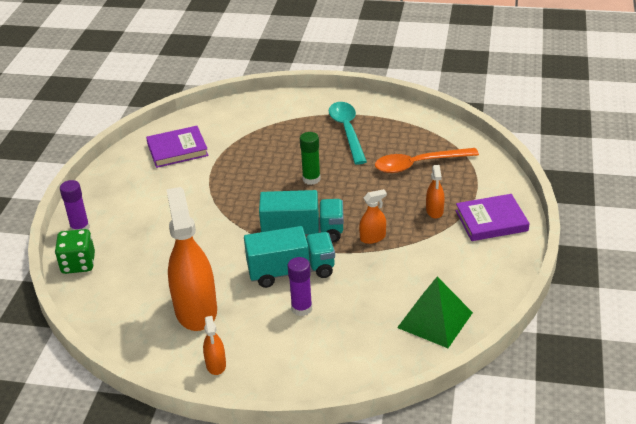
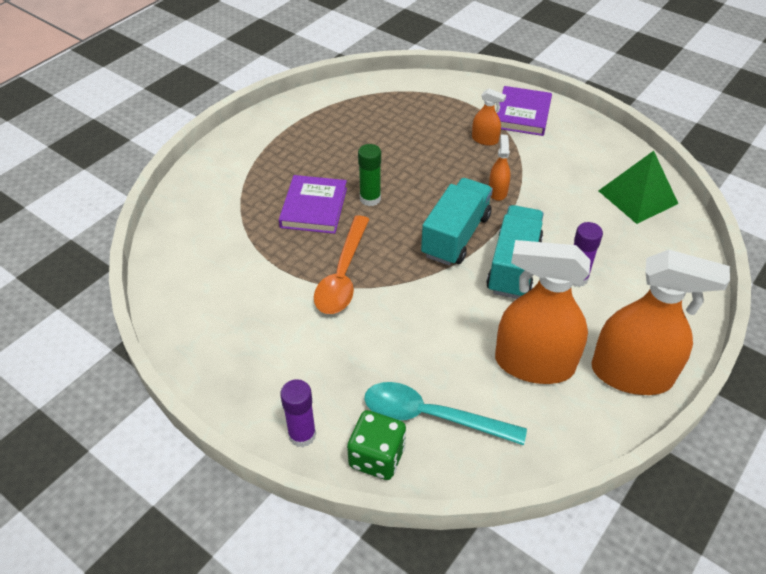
camera: 65 degrees left, 10 degrees up
(177, 149) = (215, 287): purple book -> purple book (314, 207)
(216, 364) = (631, 374): orange spray bottle -> orange spray bottle, size x2.22
(347, 131) = (309, 145): turquoise spoon -> turquoise spoon (431, 416)
(418, 164) = (406, 122): orange spoon -> orange spoon (343, 275)

